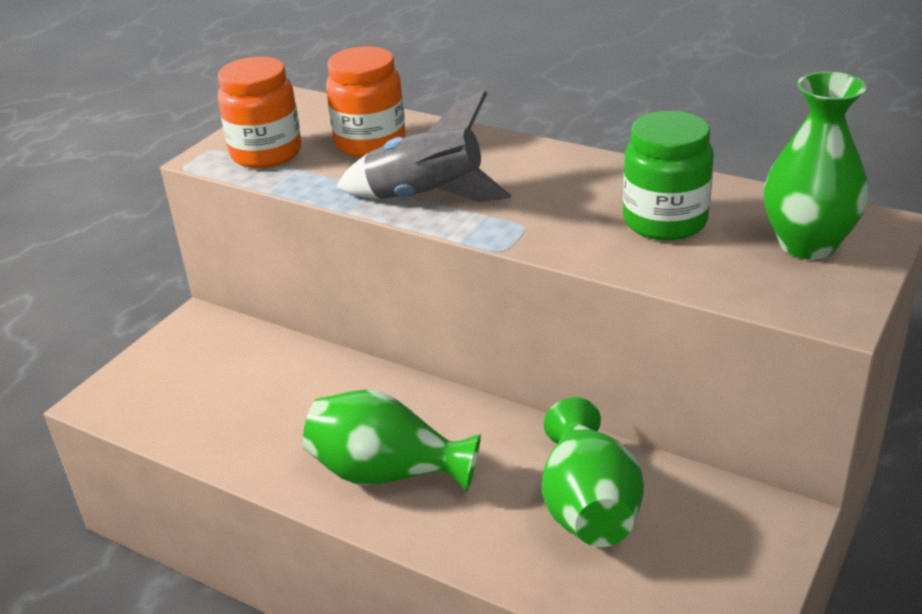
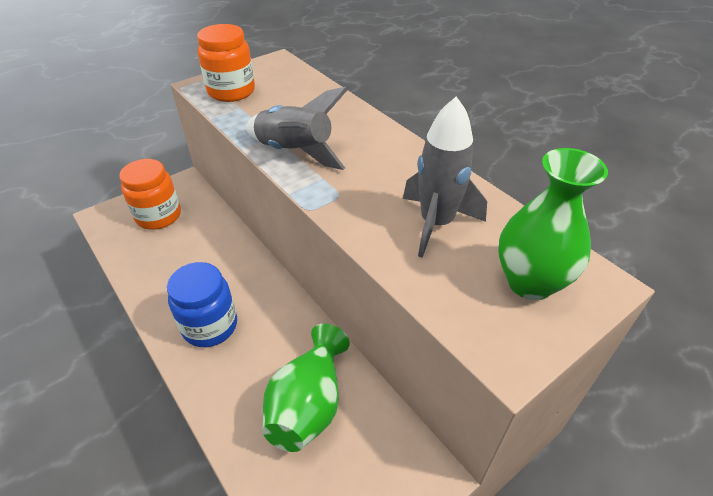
camera: 20 degrees right, 10 degrees up
(370, 143) = (295, 101): orange jar -> orange jar (158, 216)
(387, 473) = (210, 326): green vase -> blue jar
(665, 221) = (436, 223): green jar -> grey rocket

